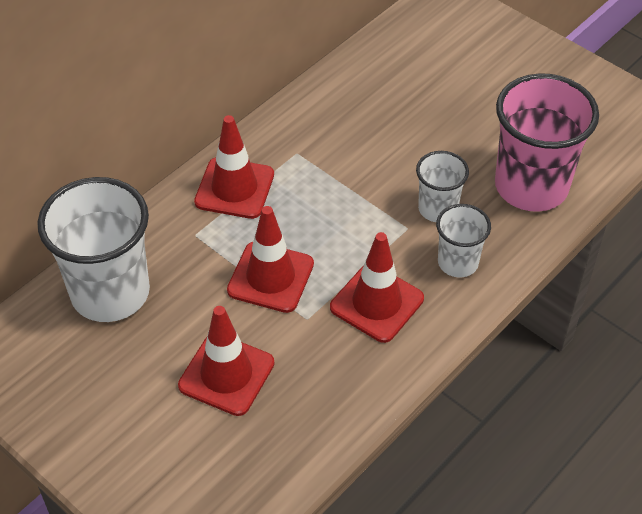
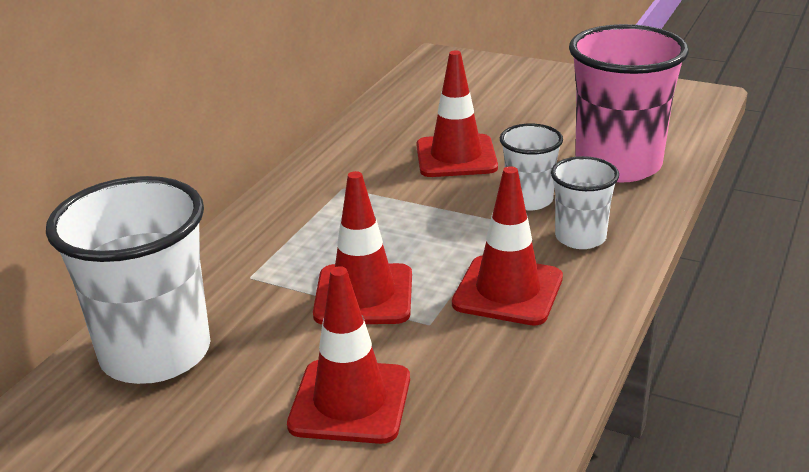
camera: 15 degrees left, 20 degrees down
(234, 188) = (282, 228): red traffic cone -> red traffic cone (456, 157)

